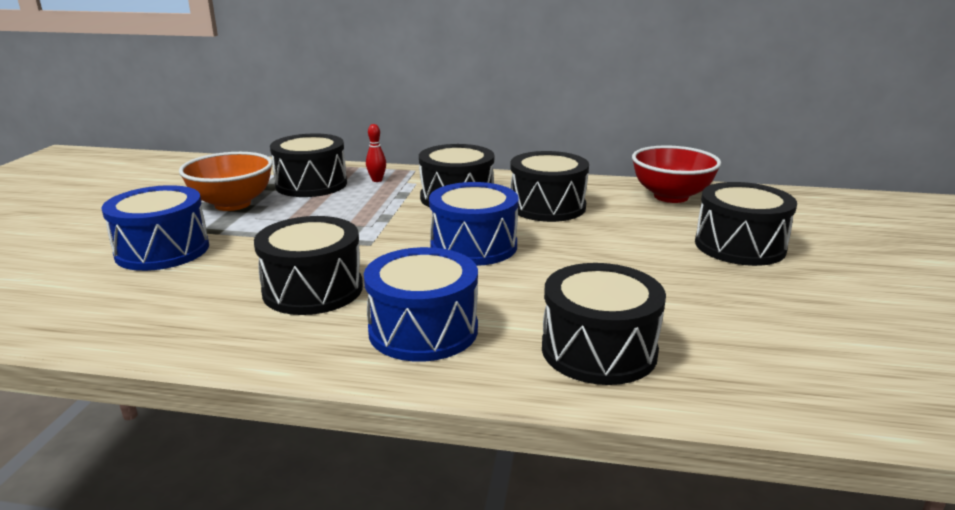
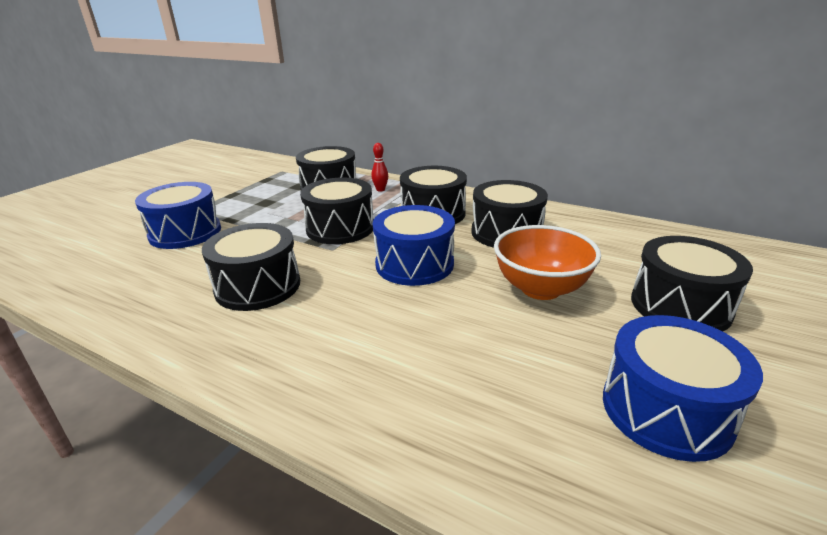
camera: 20 degrees right, 5 degrees up
(232, 204) = (261, 199): orange bowl -> orange bowl (540, 288)
(423, 330) = (312, 345): blue drum -> blue drum (666, 410)
(599, 350) = (454, 406): black drum -> black drum (340, 228)
(671, 196) = (635, 237): red bowl -> none

